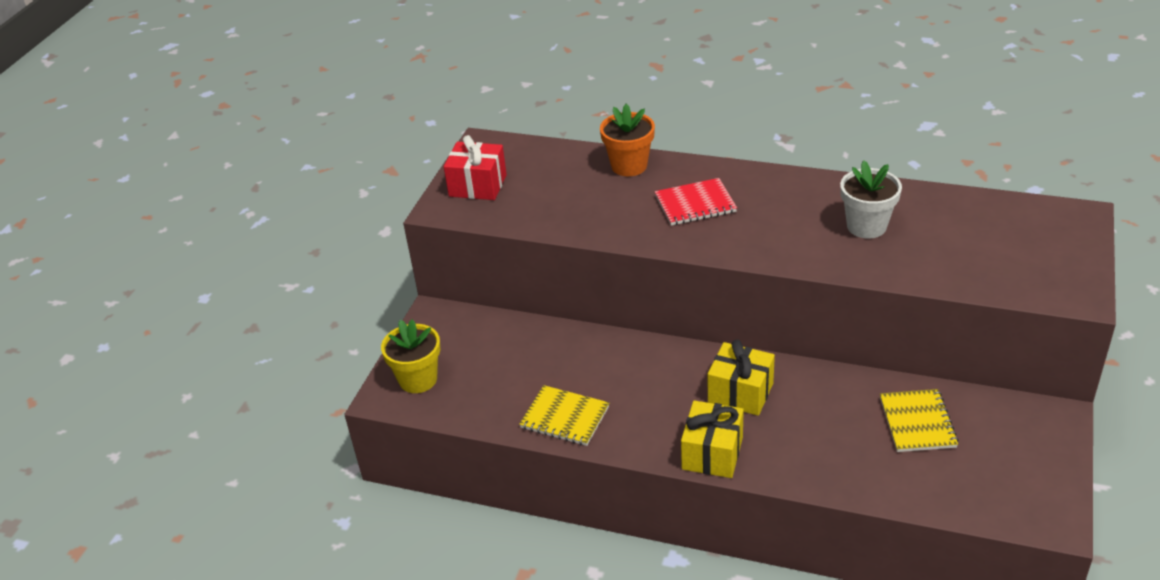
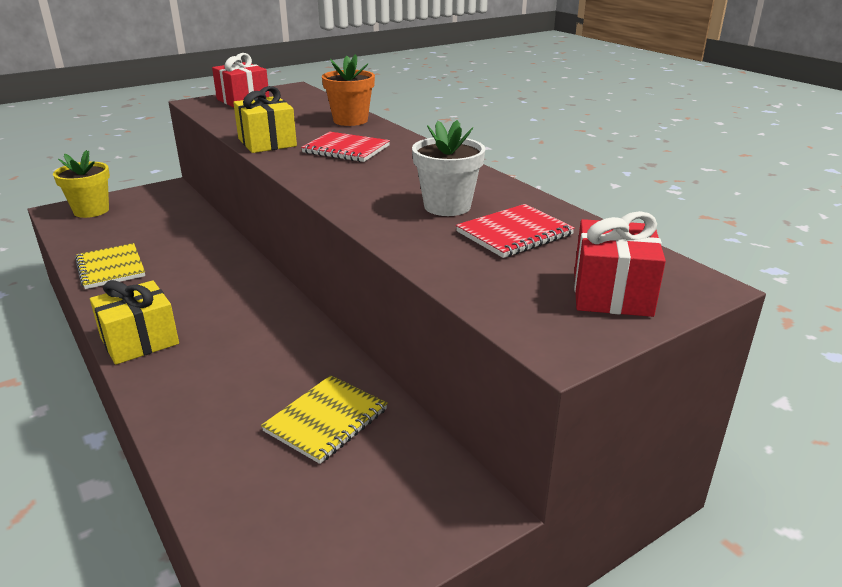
camera: 35 degrees right, 10 degrees down
(740, 393) = (238, 316): yellow gift -> yellow gift (267, 142)
(941, 228) = (514, 233): none -> red notebook
(1053, 247) = (611, 293): none -> red gift

